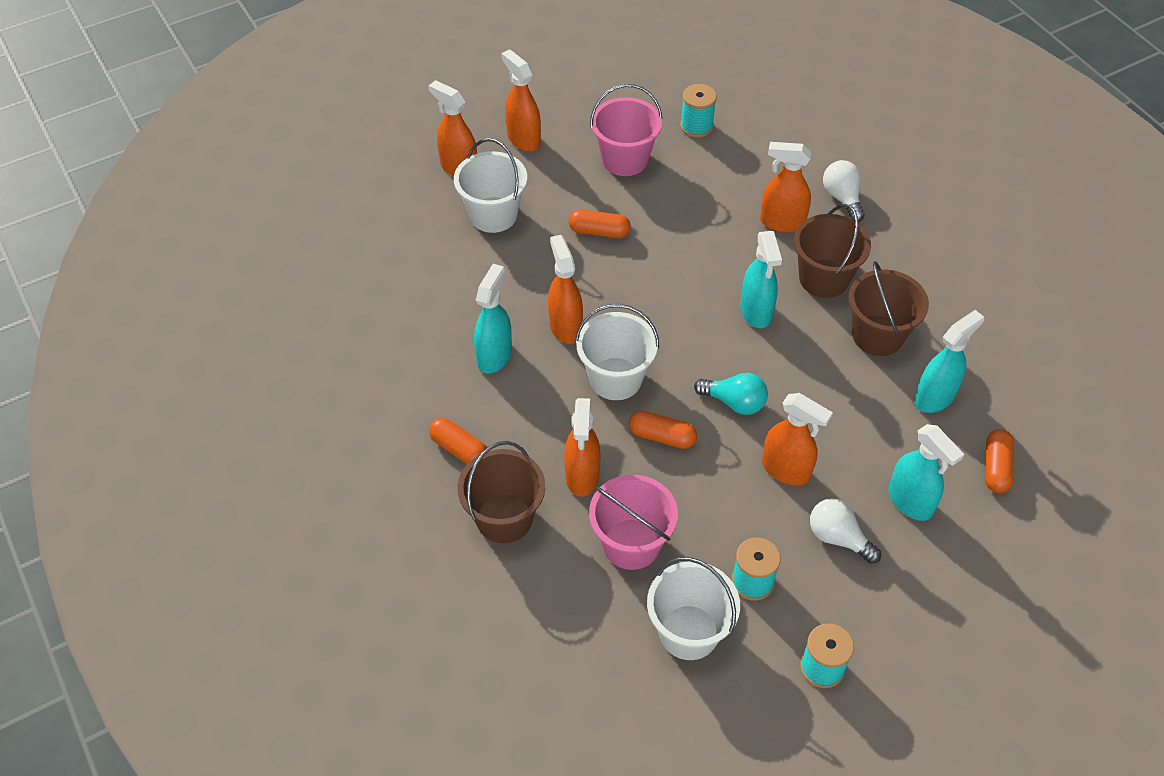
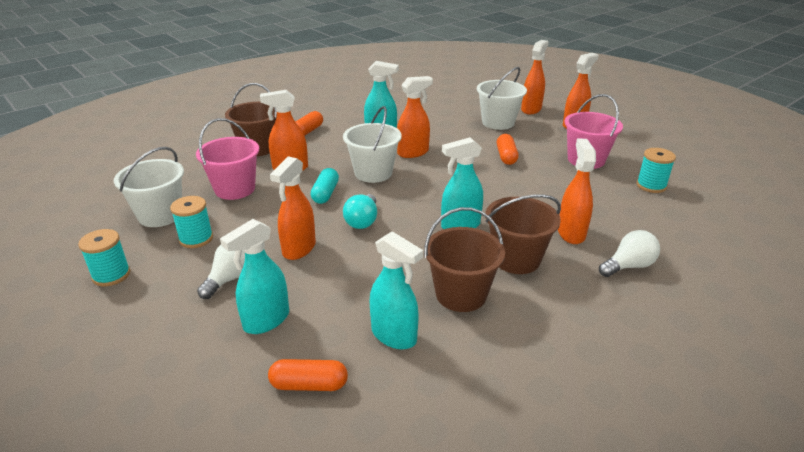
camera: 80 degrees right, 20 degrees down
(662, 436) = (325, 193): orange capsule -> turquoise capsule

